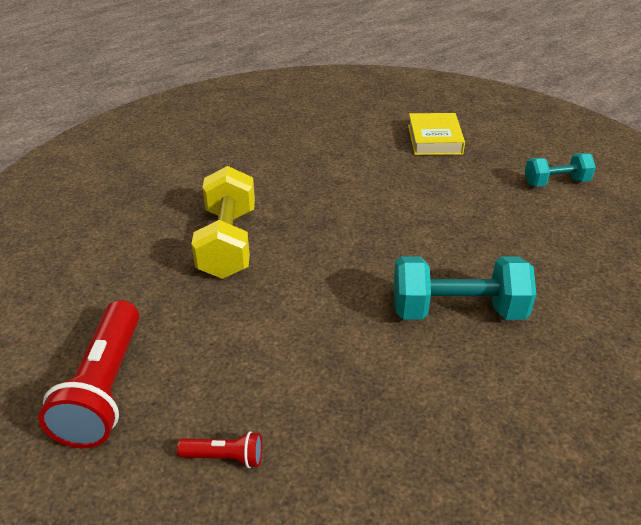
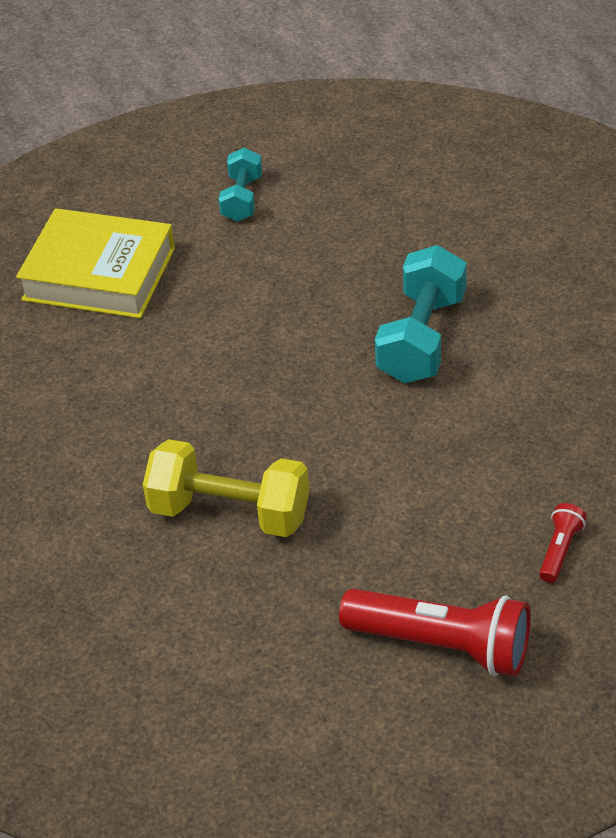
camera: 70 degrees left, 5 degrees up
(434, 139) = (99, 274): yellow book -> yellow book, size x1.60

